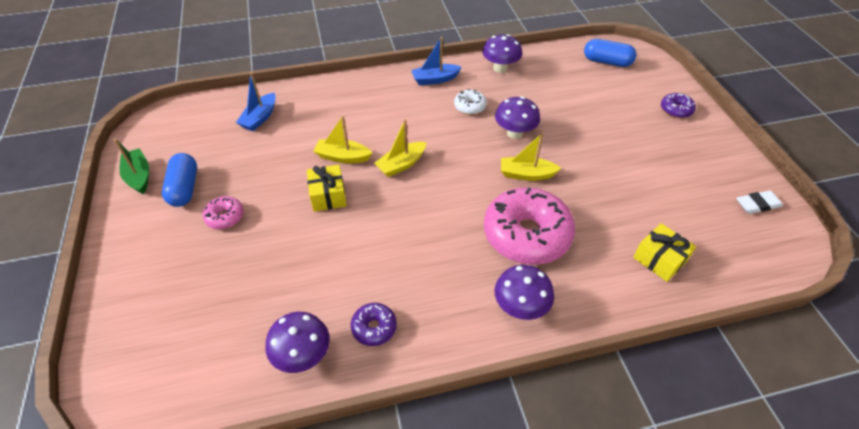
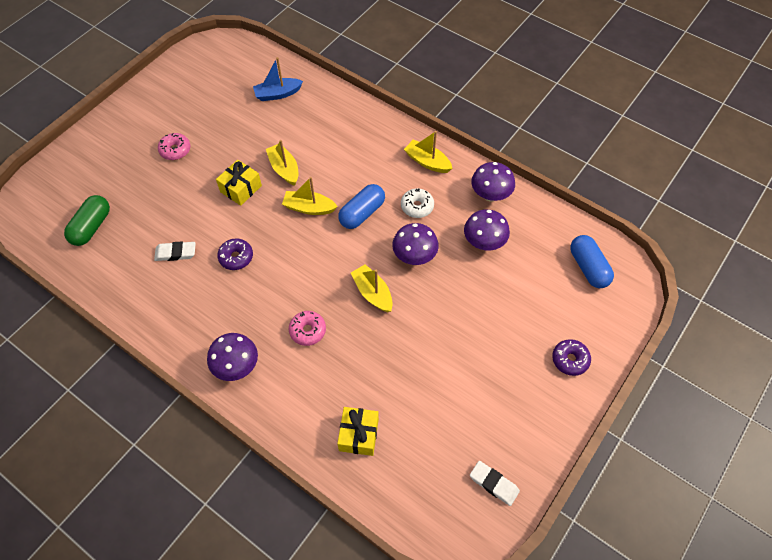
camera: 50 degrees right, 10 degrees up
(139, 176) = (169, 80): green boat -> none
(184, 188) = (180, 110): blue capsule -> blue capsule (362, 213)
(229, 339) = (91, 227): none -> green capsule
(303, 355) = (108, 271): purple mushroom -> purple mushroom (484, 242)
(344, 283) = (175, 253): none -> white eraser
(374, 327) = (155, 293): purple donut -> purple donut (236, 257)
(435, 79) = (427, 162): blue boat -> yellow boat
(526, 235) = (307, 331): pink donut -> pink donut, size x0.45

